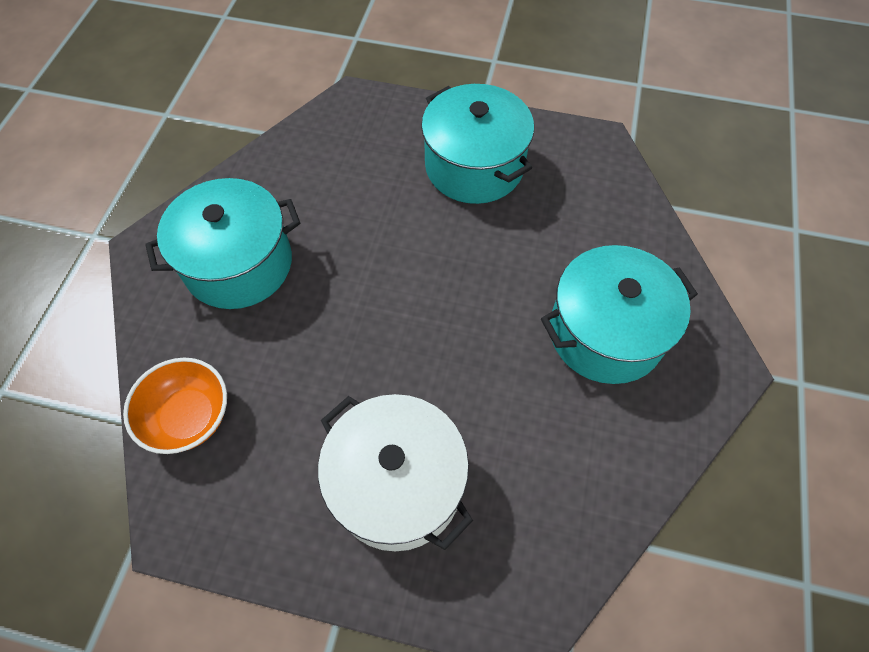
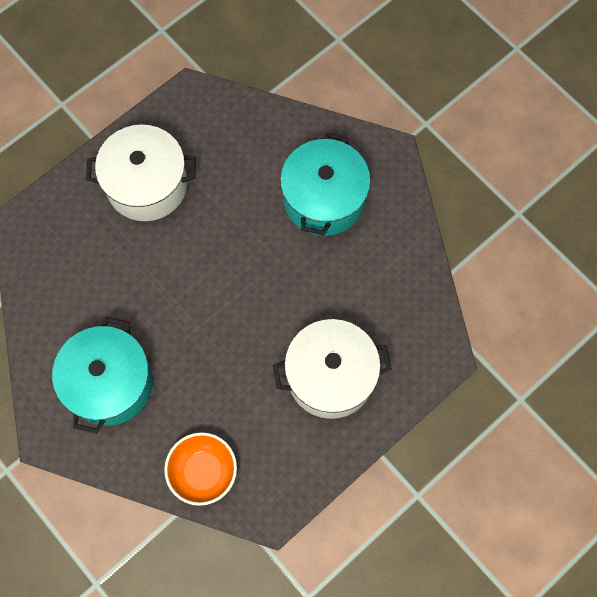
camera: 55 degrees left, 10 degrees up
(474, 166) = (147, 185): turquoise pot -> white pot

